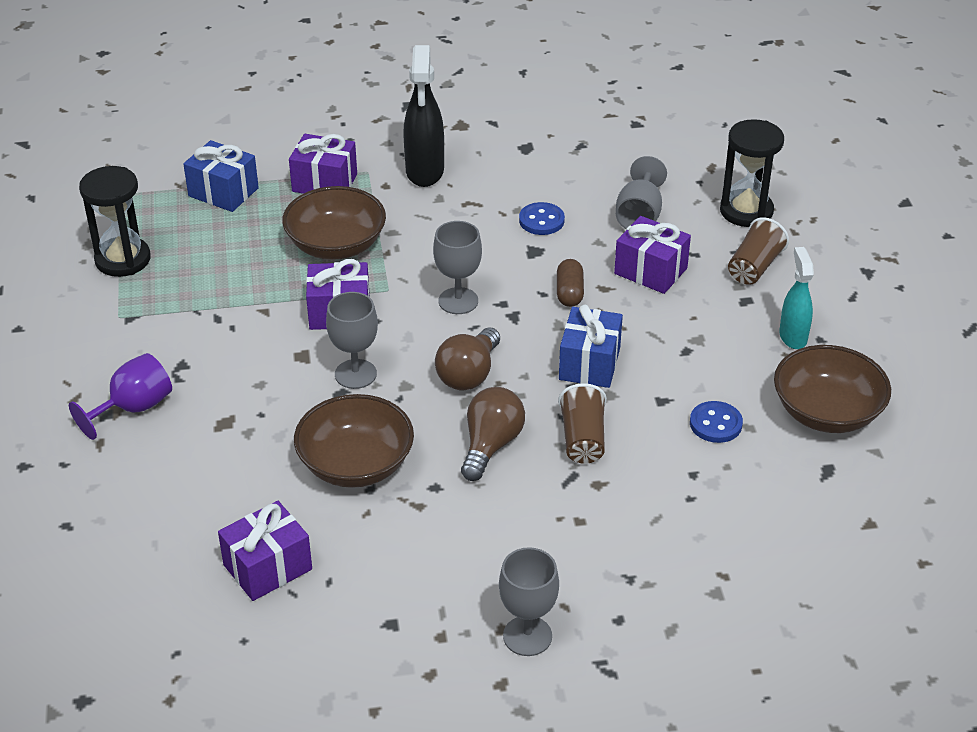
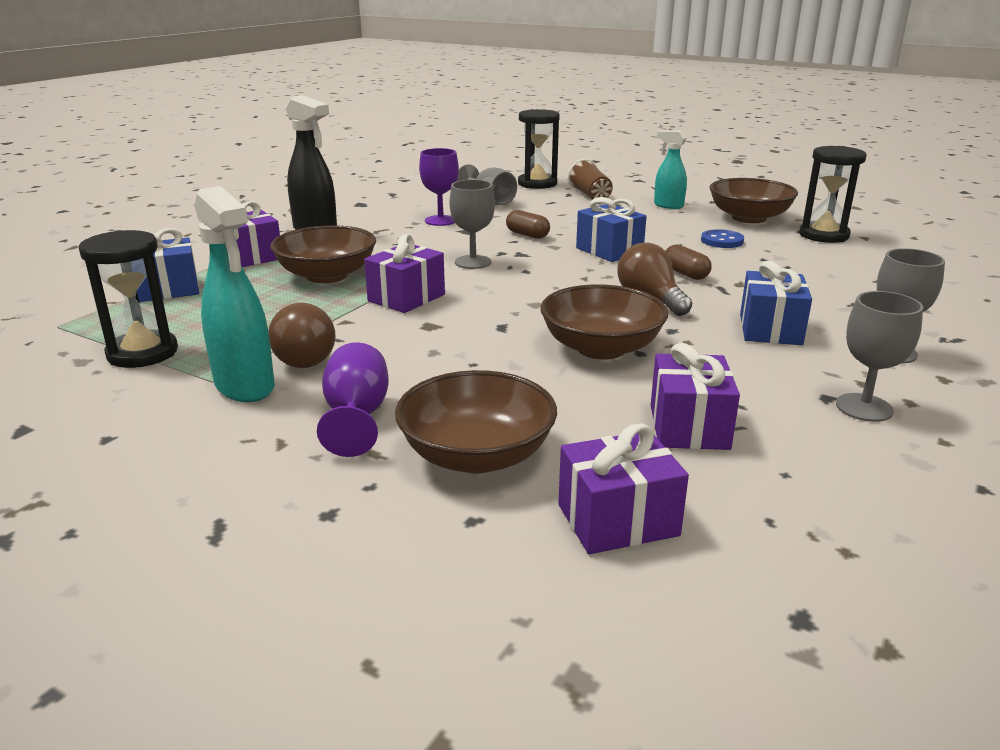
camera: 50 degrees left, 15 degrees down
(124, 335) = (245, 386): none -> turquoise spray bottle
(136, 487) = (477, 455): none -> brown bowl
(355, 374) = (490, 315): grey goblet -> grey goblet (864, 407)
(468, 374) = (559, 282): brown light bulb -> brown light bulb (302, 358)
(500, 544) = (770, 329): none -> blue gift
(541, 220) = (440, 220): blue button -> purple goblet
(583, 439) = (685, 274): brown cup -> brown capsule
(650, 271) = (547, 214): purple gift -> purple gift (618, 520)
(834, 490) = (823, 235): none -> black hourglass

